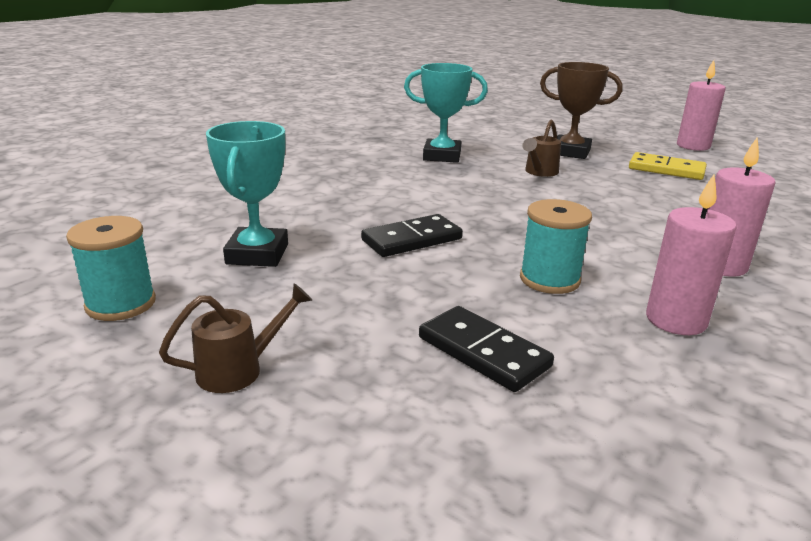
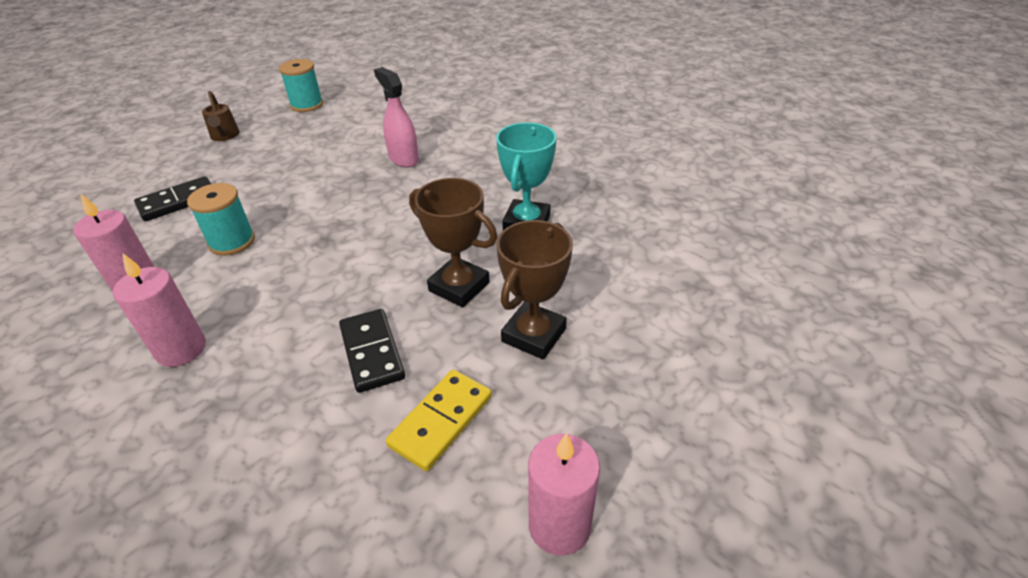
camera: 100 degrees right, 15 degrees up
(257, 254) = (341, 135): turquoise trophy -> none
(331, 209) = (403, 159): none -> pink spray bottle
(412, 240) = (330, 189): black domino -> black domino (371, 352)
(539, 172) = (459, 287): brown watering can -> brown trophy

